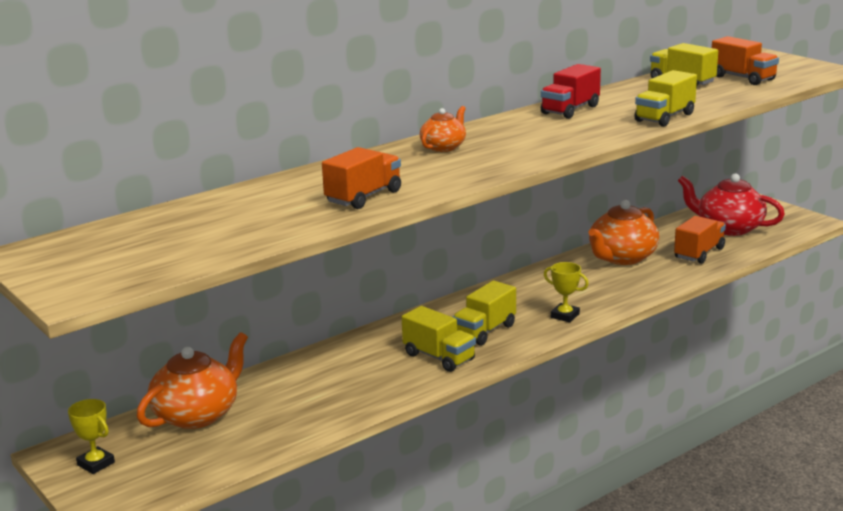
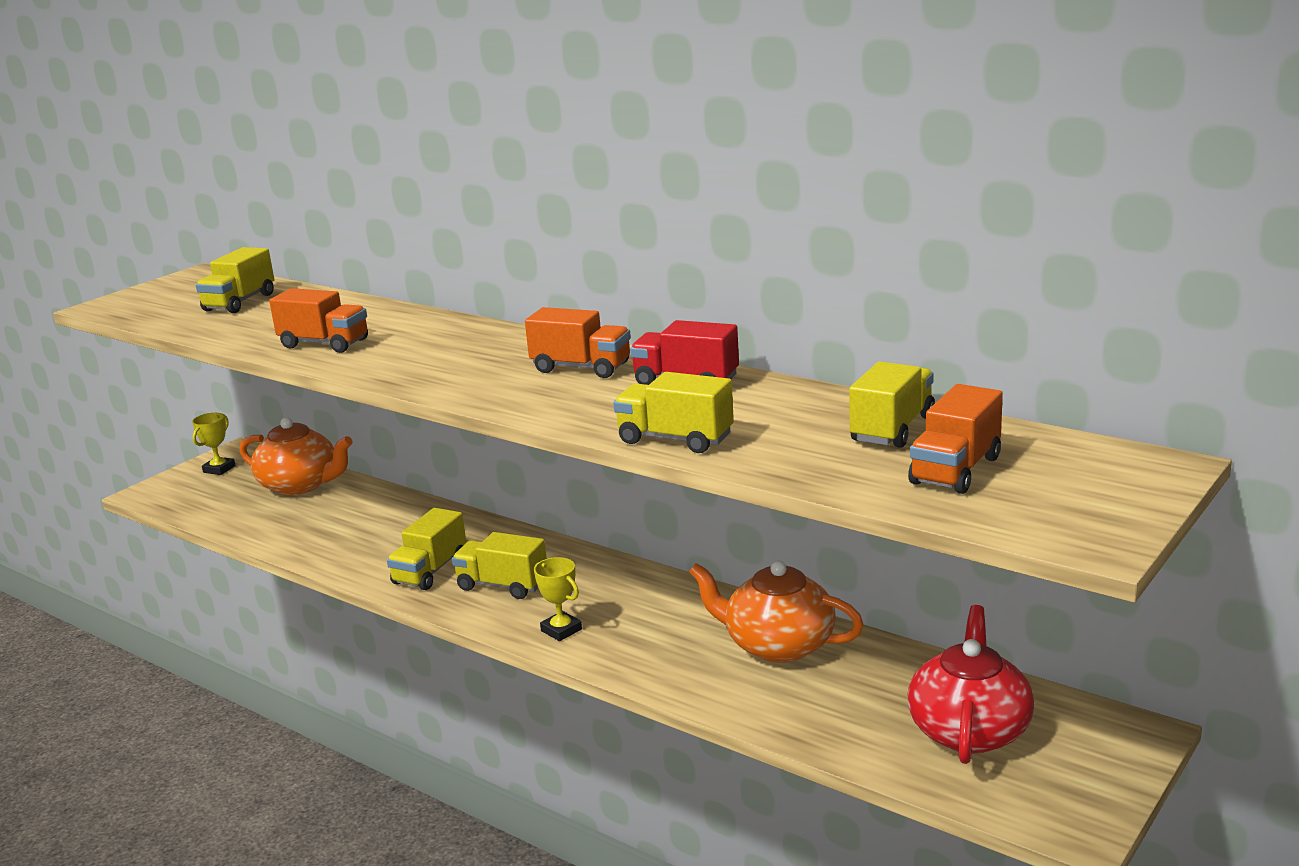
camera: 75 degrees right, 0 degrees up
(177, 230) = (240, 302): none -> yellow truck
(443, 147) = (499, 346): orange teapot -> none
(565, 316) = (561, 630): yellow trophy -> yellow trophy turned 60 degrees counterclockwise
(699, 253) = (834, 711): orange truck -> orange truck (581, 368)

